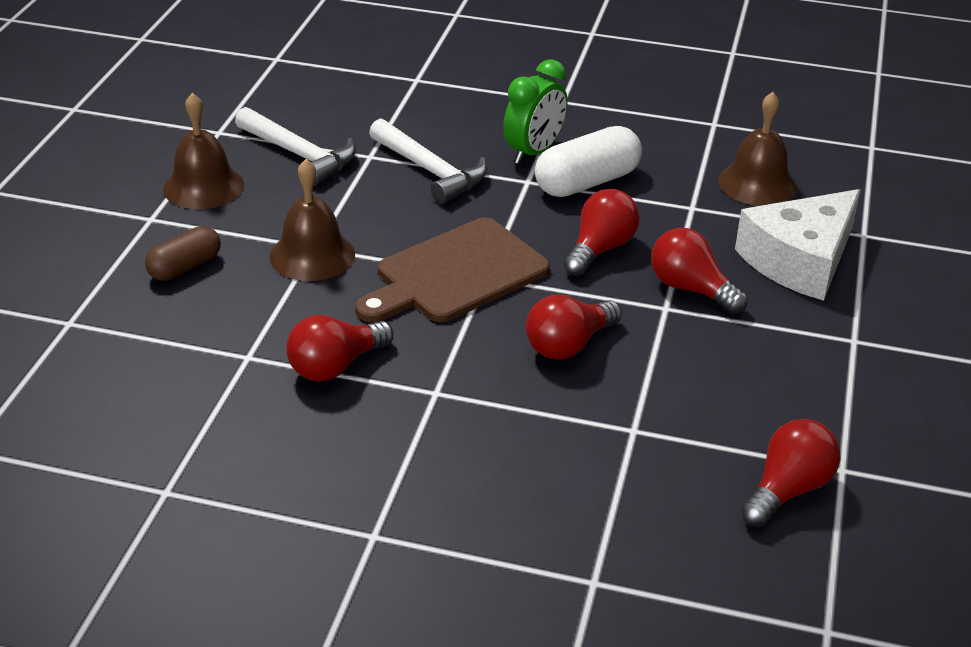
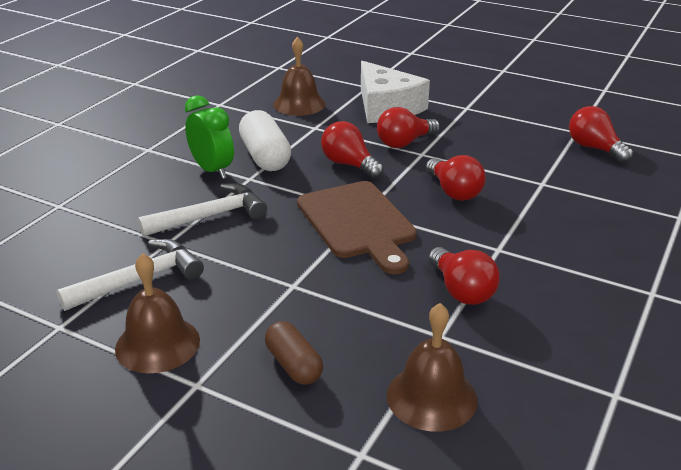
camera: 75 degrees left, 5 degrees down
(312, 255) = (305, 288): brown bell -> brown bell (431, 397)

